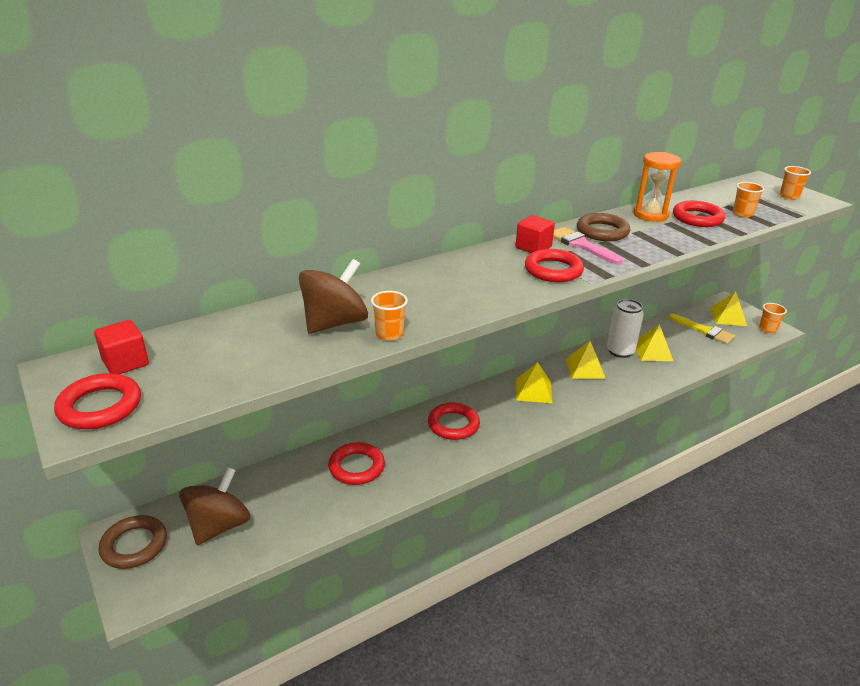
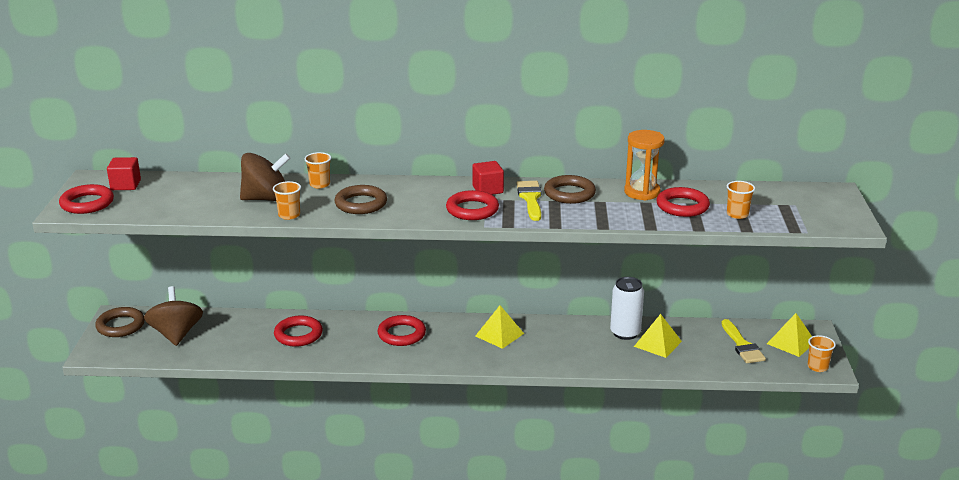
camera: 35 degrees right, 5 degrees down
(219, 526) = (176, 334): brown spinning top -> brown spinning top turned 75 degrees counterclockwise
(443, 297) = (361, 204): none -> brown ring
(581, 245) = (530, 199): pink brush -> yellow brush
(585, 368) = (570, 334): yellow pyramid -> none
(789, 196) = (827, 213): orange cup -> orange cup (319, 184)

